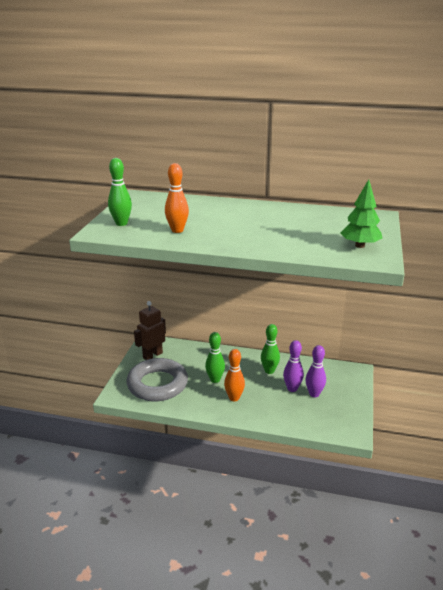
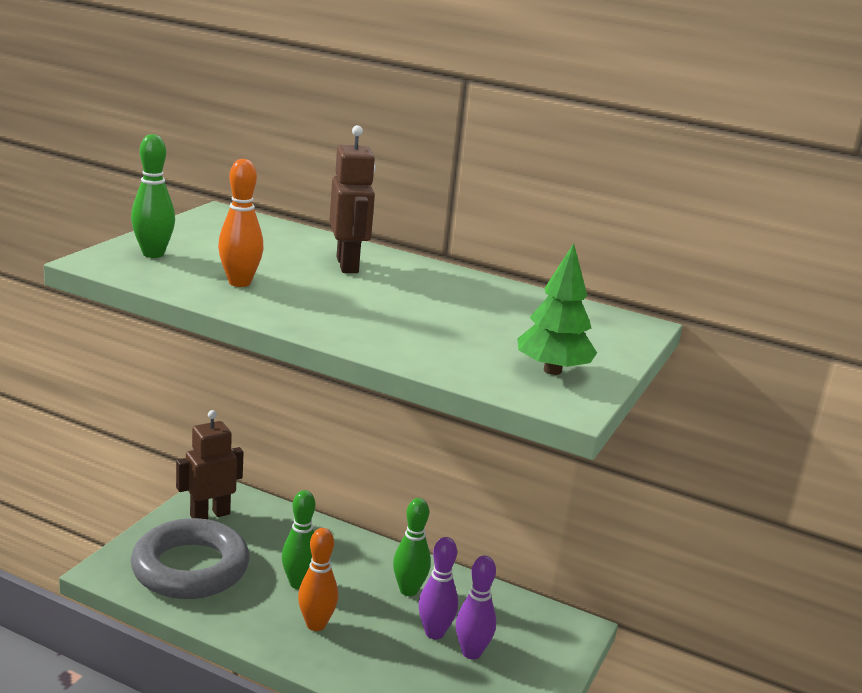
camera: 10 degrees right, 5 degrees down
(222, 211) = (348, 265): none -> brown robot

